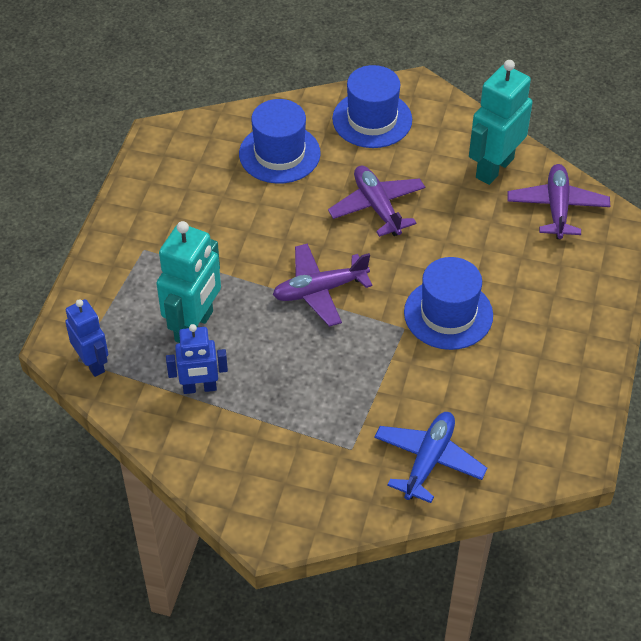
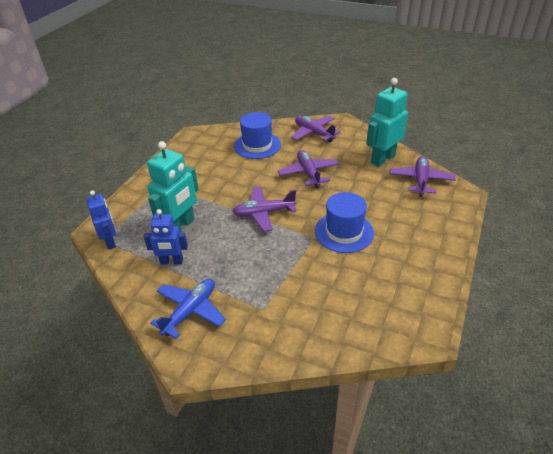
camera: 10 degrees right, 10 degrees down
(372, 119) = (314, 133): blue hat -> purple plane
(428, 461) = (316, 323): blue plane -> blue plane (190, 311)

